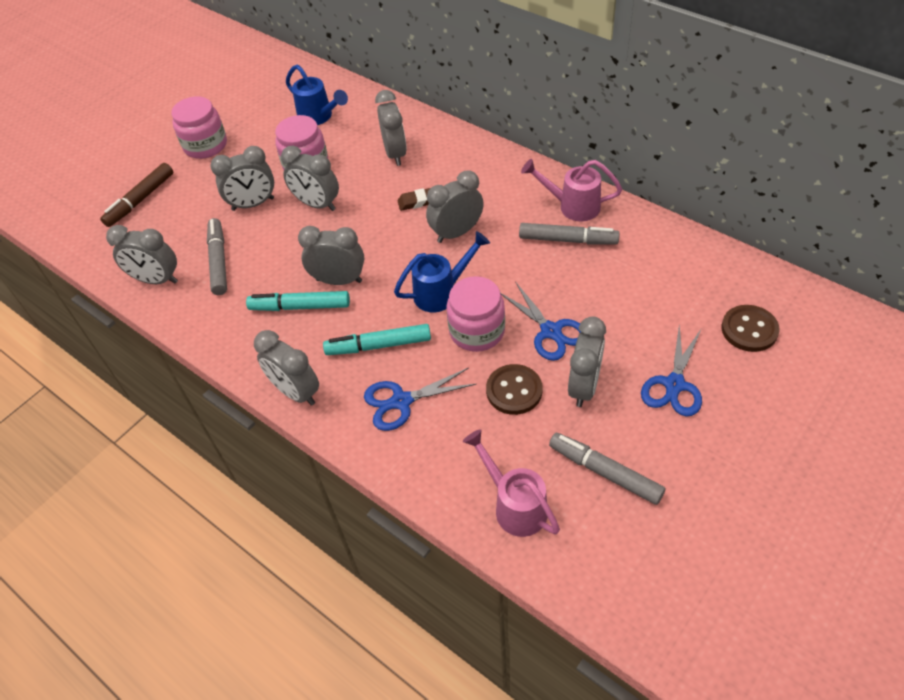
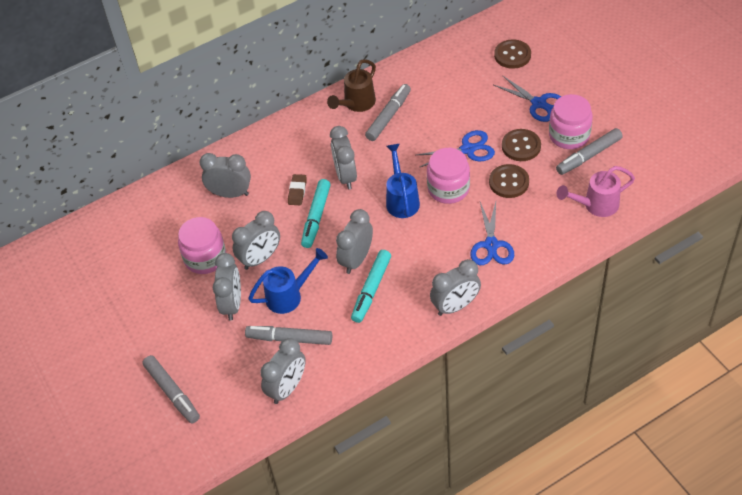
camera: 70 degrees left, 0 degrees up
(140, 200) = (172, 393): brown marker -> grey marker
(205, 145) = (126, 331): pink jar -> pink jar (569, 135)
(319, 117) = (145, 237): blue watering can -> blue watering can (289, 295)
(378, 345) = (434, 248): turquoise marker -> turquoise marker (316, 217)
(572, 206) = (356, 104): pink watering can -> brown watering can
(584, 386) = (521, 146): grey clock -> brown button

